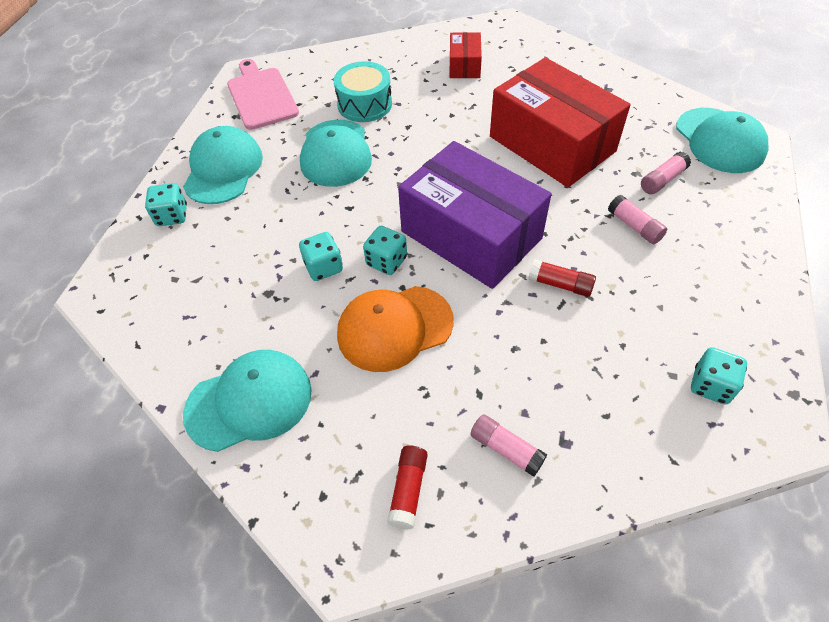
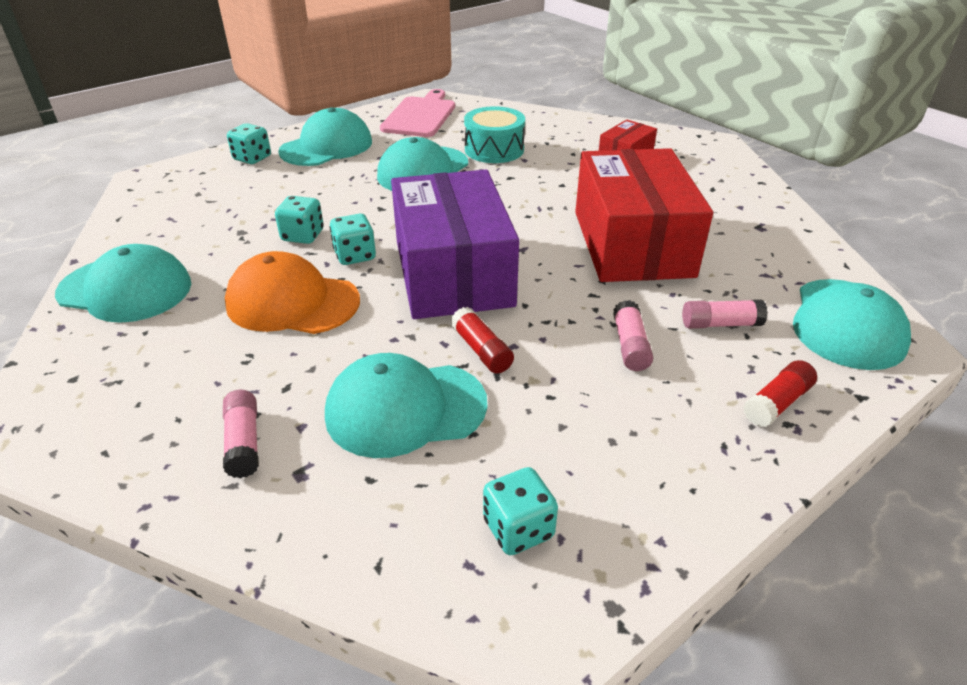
camera: 35 degrees right, 15 degrees down
(408, 490) = (130, 417): red glue stick -> red glue stick (777, 403)
(568, 356) = (405, 409): none -> turquoise cap

